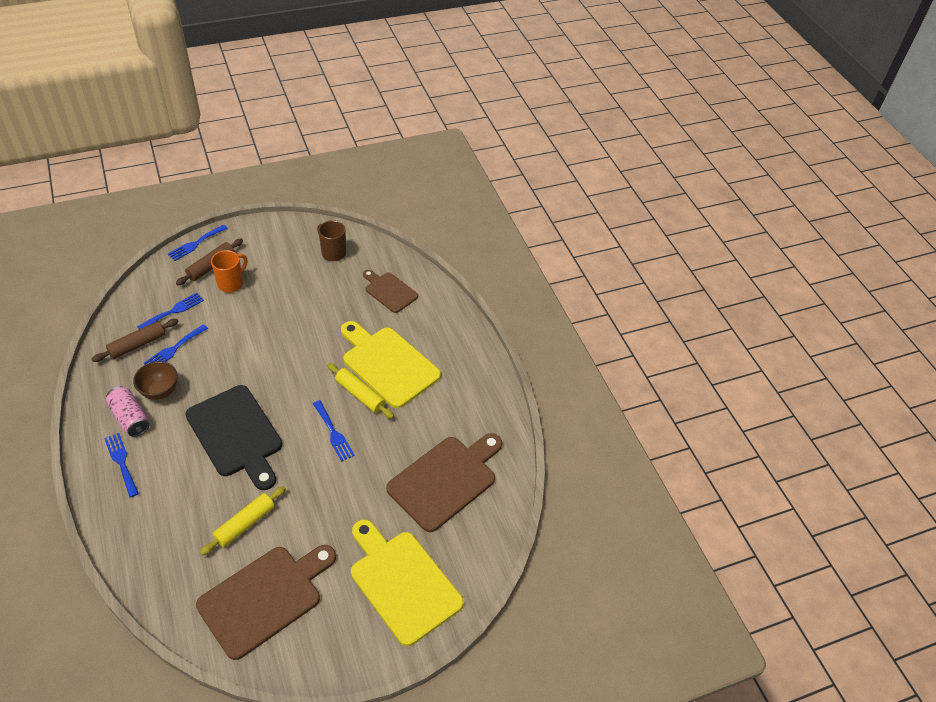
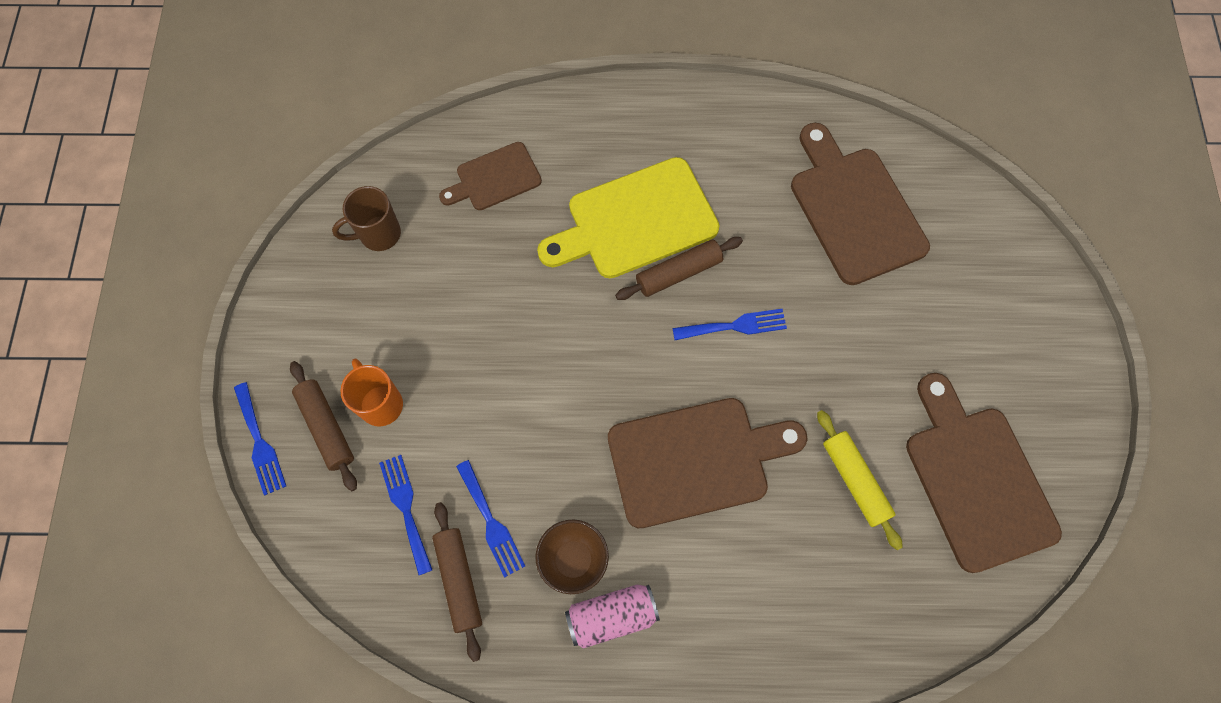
camera: 65 degrees left, 20 degrees up
(121, 462) = (694, 642): blue fork -> none
(236, 434) = (695, 460): black cutting board -> brown cutting board
(360, 395) = (678, 273): yellow rolling pin -> brown rolling pin
(402, 582) = (991, 305): yellow cutting board -> none

